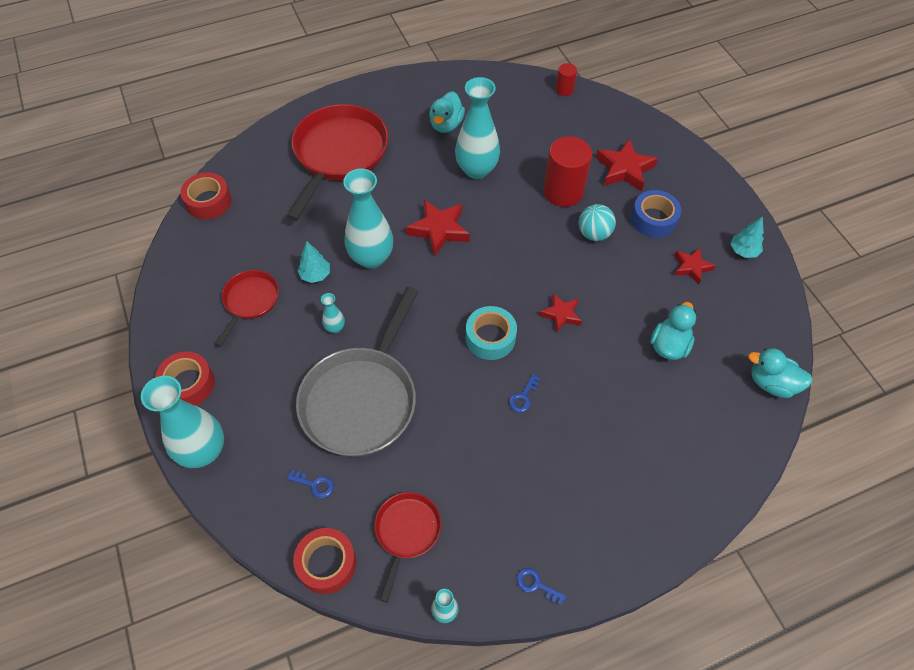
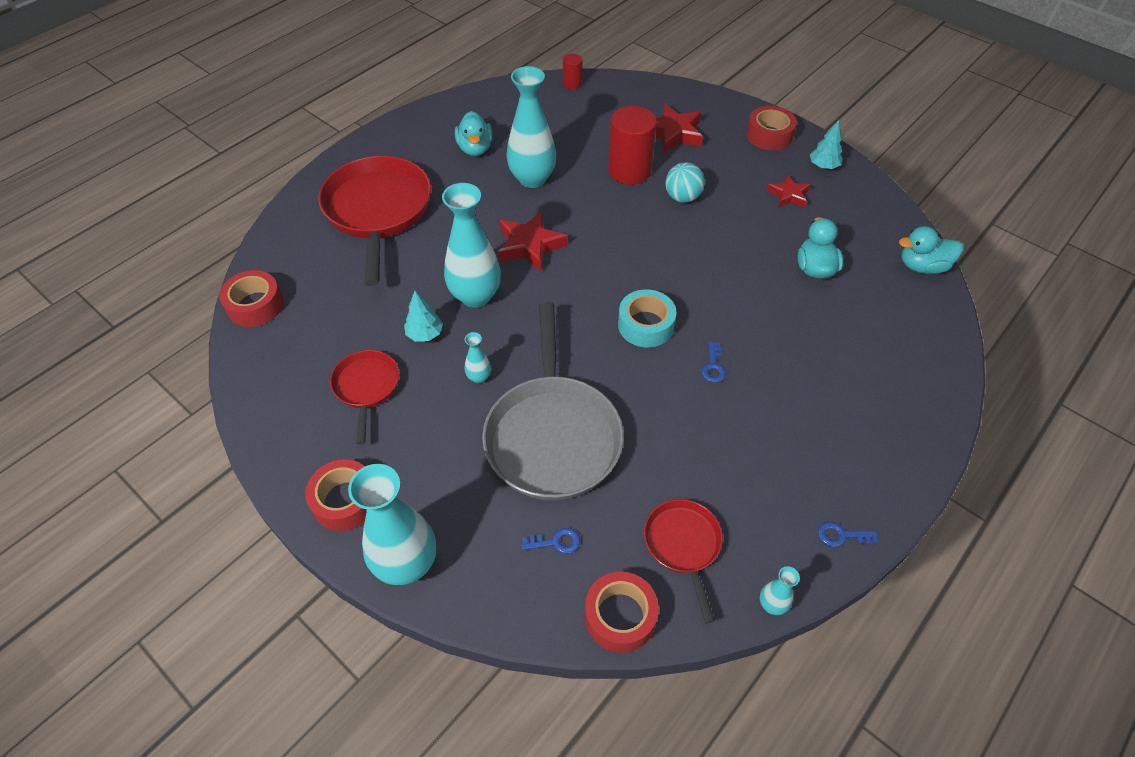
camera: 25 degrees left, 5 degrees down
(561, 315) = (699, 279): red star -> none
(653, 219) = (728, 167): blue tape -> none
(712, 202) = (769, 135): none -> red tape

